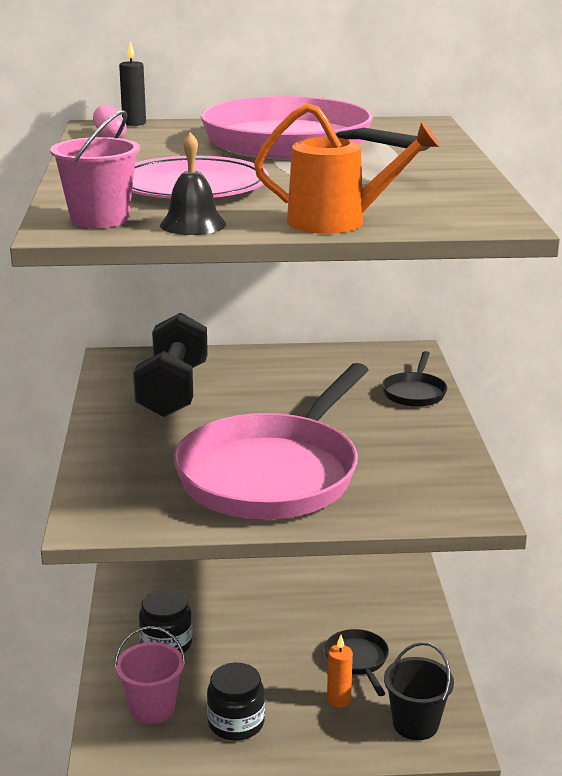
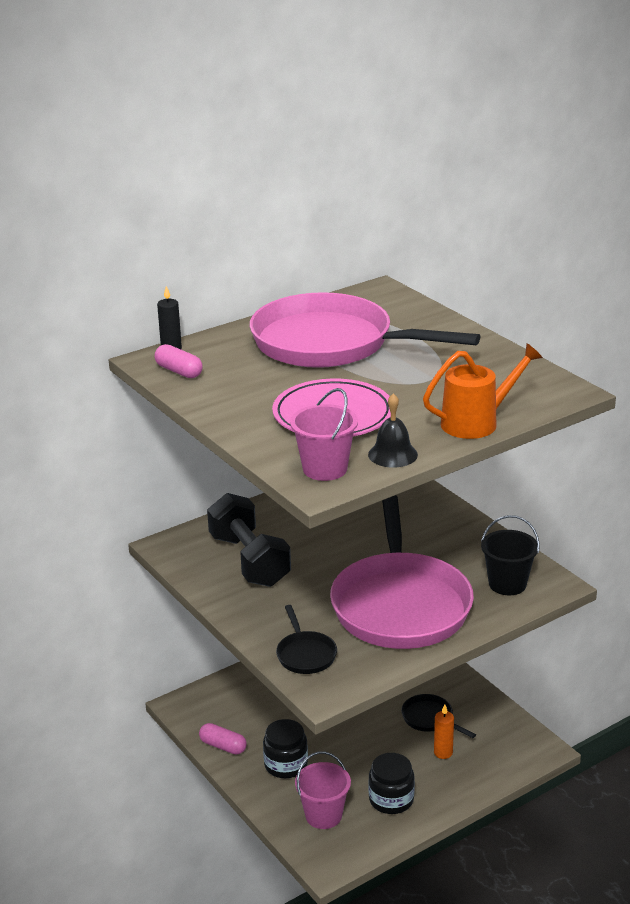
camera: 30 degrees left, 5 degrees up
(126, 604) = (223, 746): none -> pink capsule
(415, 392) = (421, 501): black pan -> black pan (305, 654)
(415, 724) = (506, 747): black bucket -> black bucket (507, 584)

